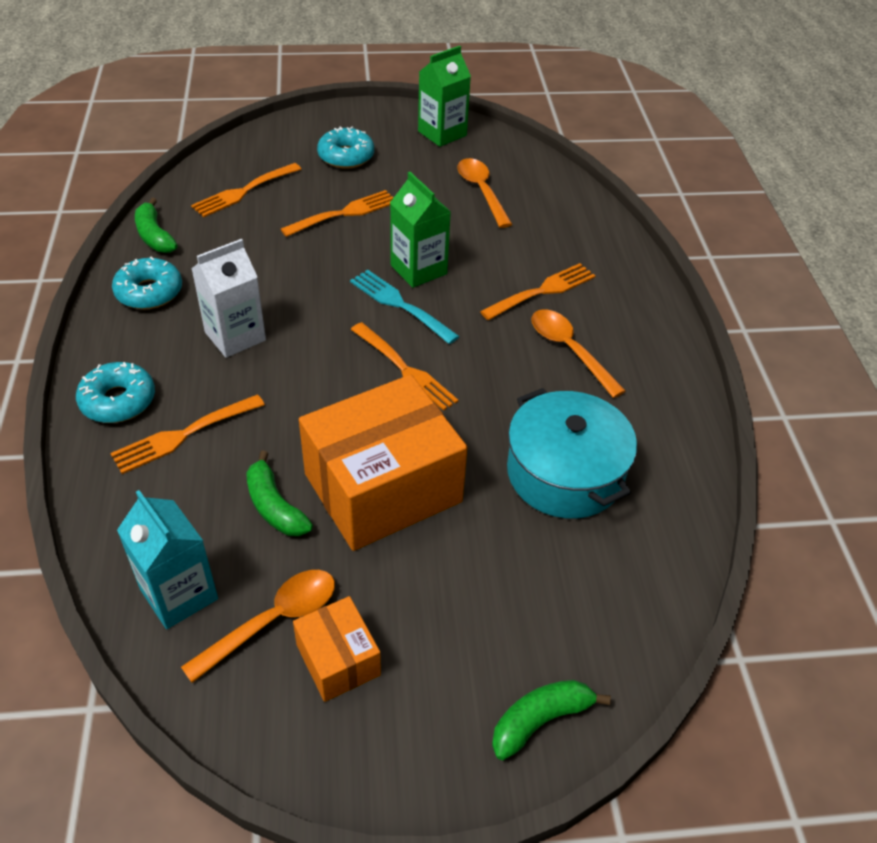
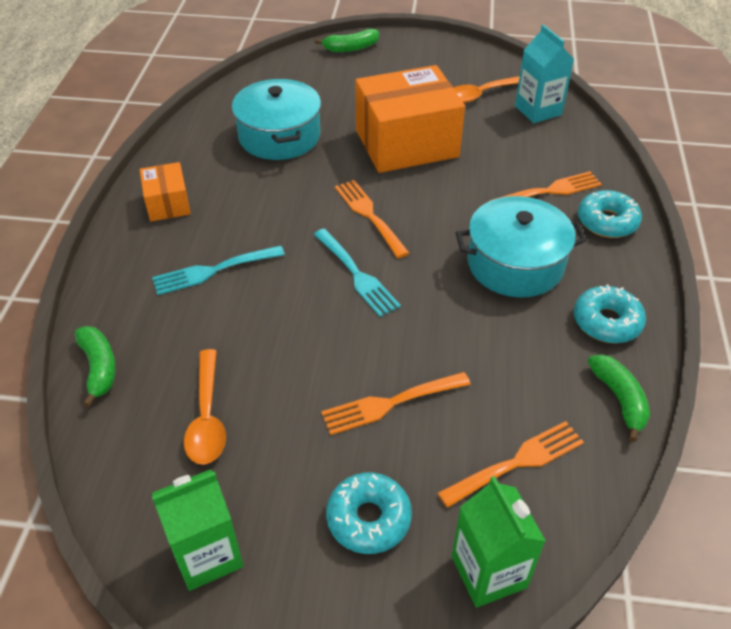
camera: 165 degrees left, 0 degrees up
(235, 336) = (515, 264): white carton -> turquoise pot
(274, 506) = (481, 142): green banana -> green banana (99, 368)
(338, 660) = (447, 77): orange box -> orange box (168, 204)
(418, 269) = (326, 311): green carton -> green carton (488, 572)
(542, 291) = (214, 270): orange fork -> turquoise fork
(569, 350) = (223, 213): orange spoon -> none

